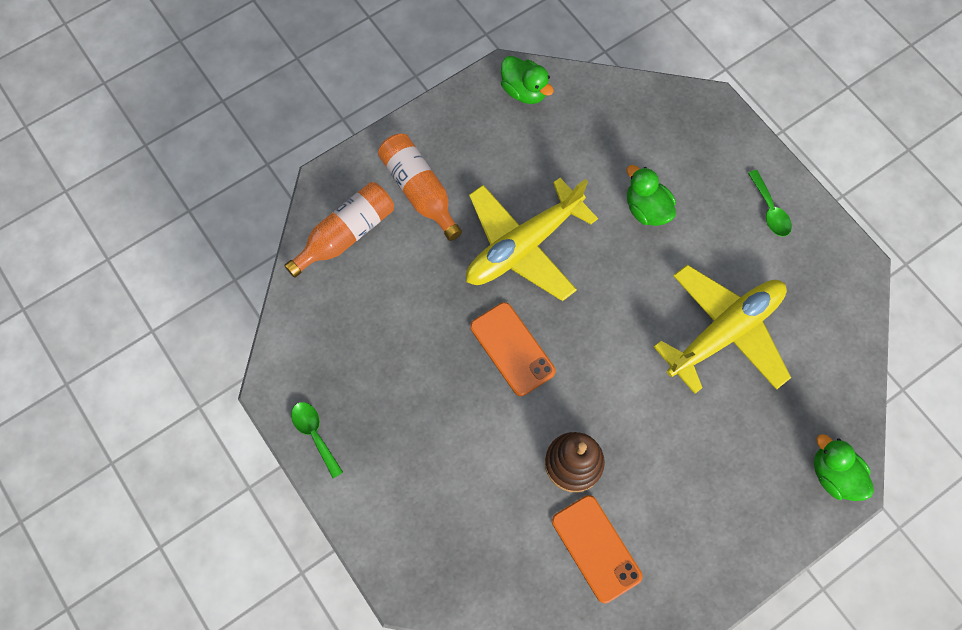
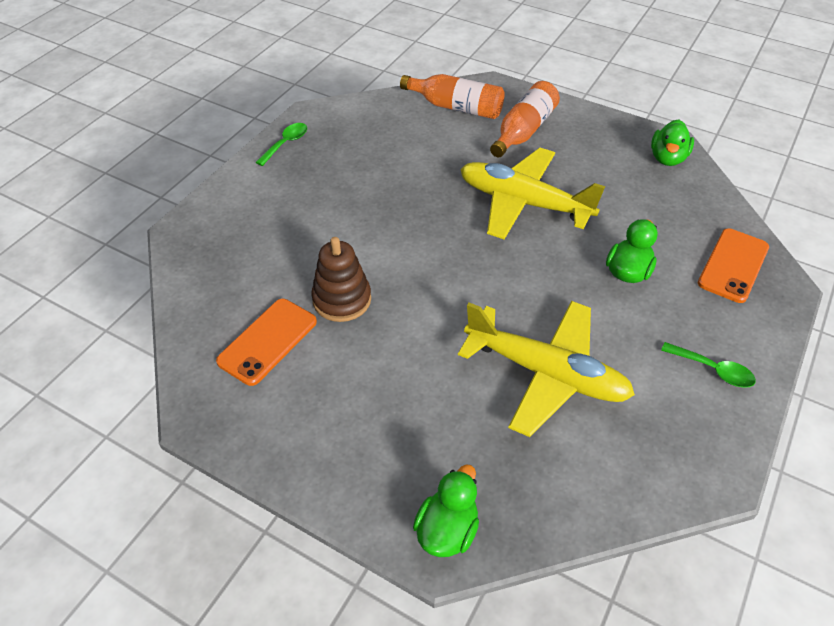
camera: 65 degrees right, 20 degrees down
(512, 349) = (424, 226): orange phone -> orange phone (733, 265)
(769, 210) = (713, 370): green spoon -> green spoon turned 105 degrees counterclockwise

